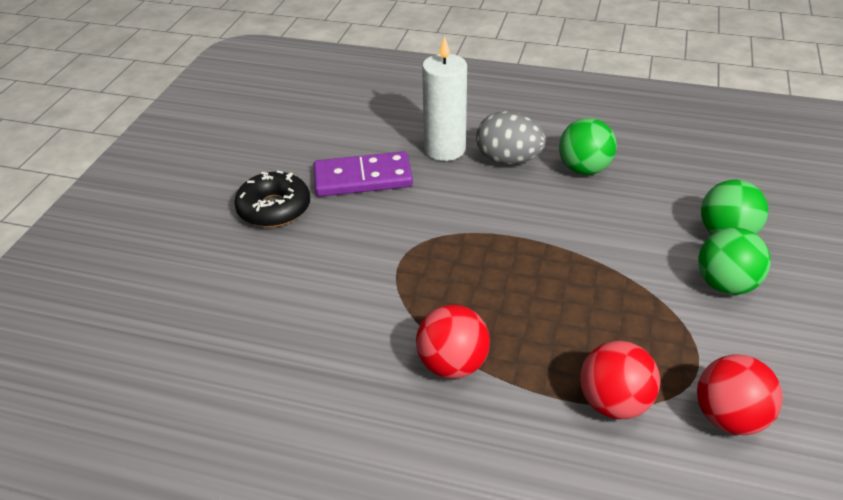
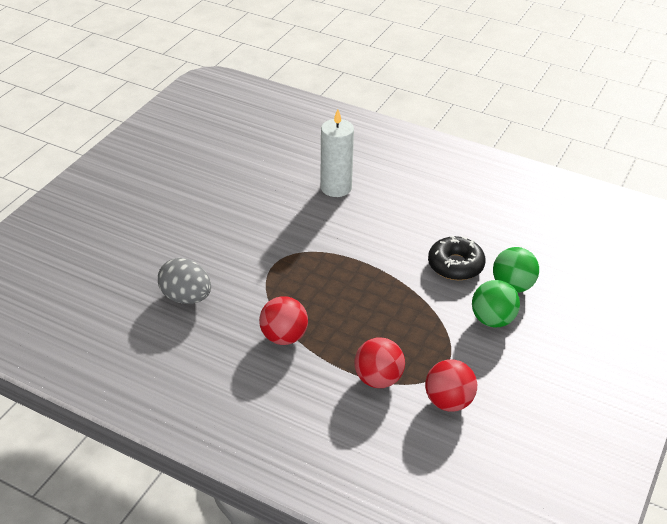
camera: 10 degrees right, 0 degrees up
(274, 208) = (199, 212): black donut -> black donut (455, 265)
(363, 178) = (268, 200): purple domino -> none
(508, 160) = (379, 204): grey egg -> grey egg (186, 297)
(584, 169) = (432, 220): green ball -> none

